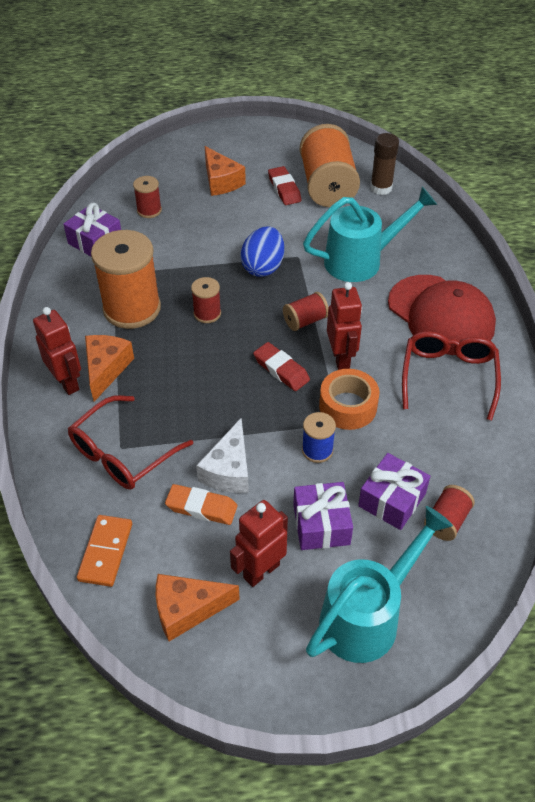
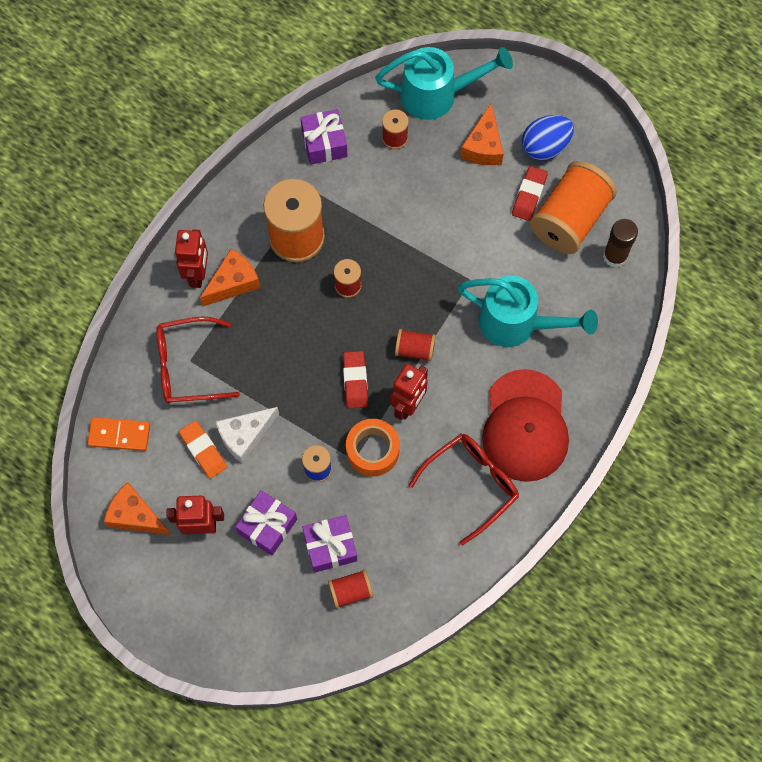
camera: 40 degrees right, 20 degrees up
(106, 552) = (119, 435): orange domino -> orange domino turned 45 degrees clockwise
(263, 267) = (432, 270): blue egg -> blue egg (545, 147)
(367, 616) = (237, 610): turquoise watering can -> turquoise watering can (437, 95)

